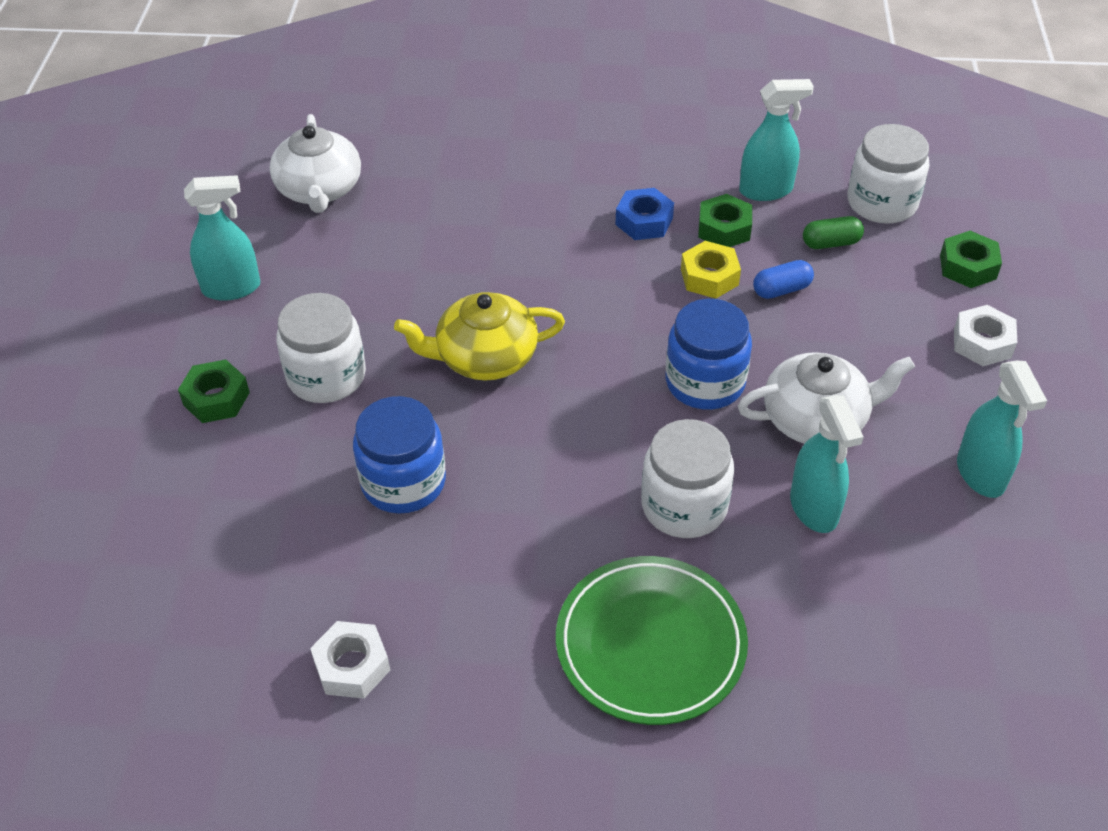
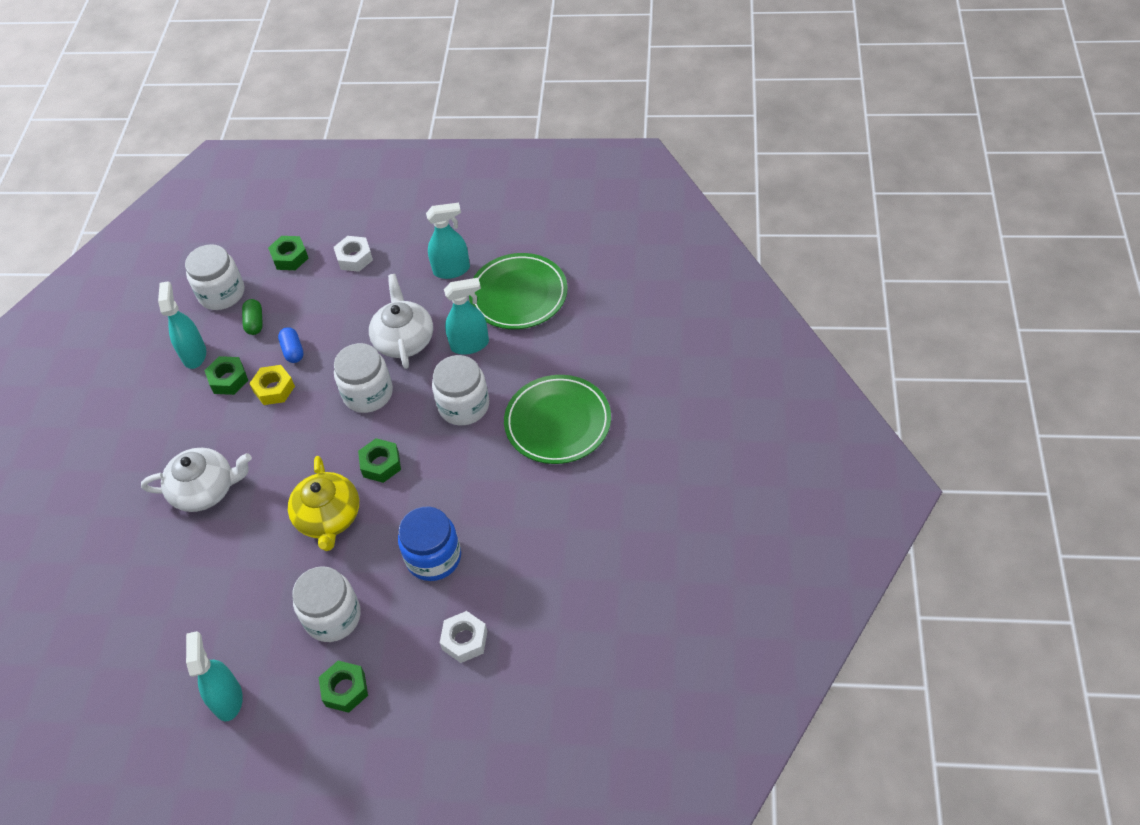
camera: 85 degrees left, 5 degrees up
(319, 190) = (122, 650): white teapot -> white teapot (205, 489)
(352, 666) = (571, 571): white nut -> white nut (464, 640)
(573, 408) = (381, 464): none -> green nut
(644, 221) = (210, 426): blue nut -> none
(705, 382) = (368, 393): blue jar -> white jar
(938, 576) = (518, 295): none -> green plate

